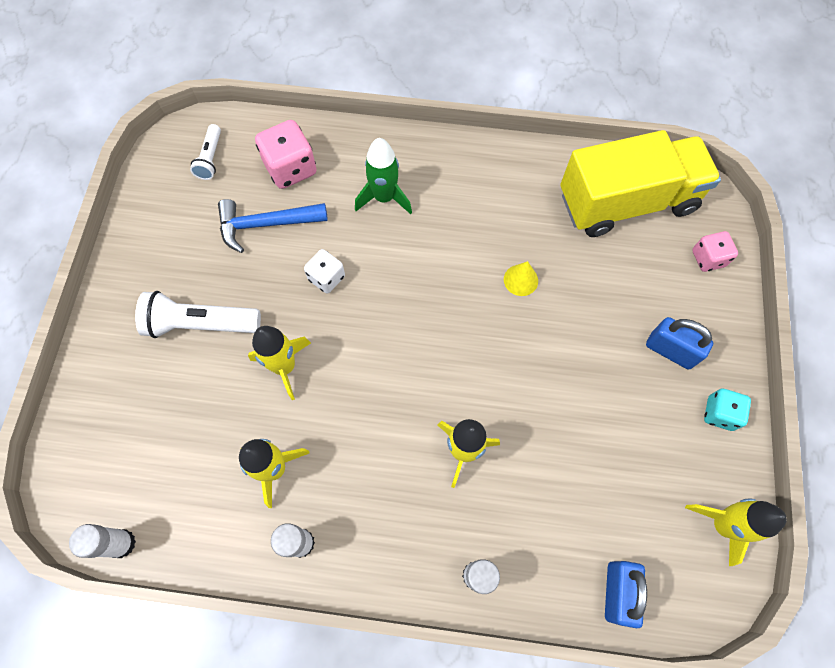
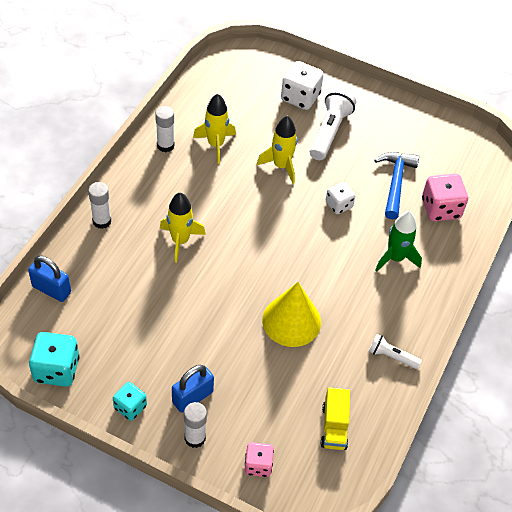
camera: 105 degrees right, 15 degrees down
(121, 543) = (206, 71): white glue stick -> white glue stick (195, 438)
(143, 382) = (300, 97): none -> white dice
(210, 158) = (464, 165): white flashlight -> white flashlight (391, 356)
(520, 280) = (291, 321): yellow cone -> yellow cone, size x2.09
(627, 202) = (334, 427): yellow truck -> yellow truck, size x0.45
(722, 525) = (56, 369): yellow rocket -> turquoise dice

